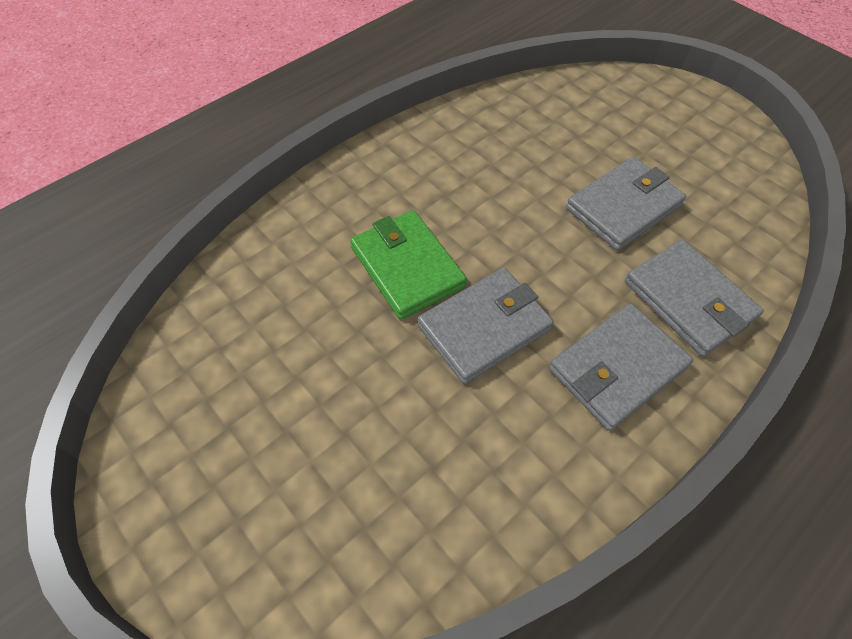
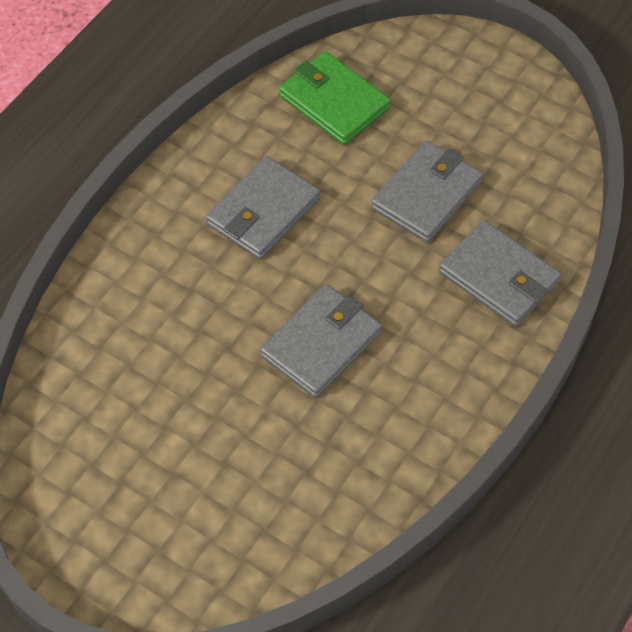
camera: 15 degrees left, 0 degrees up
(407, 267) = (234, 302): green wallet -> green wallet (334, 102)
(617, 368) = (445, 353): grey wallet -> grey wallet (263, 211)

